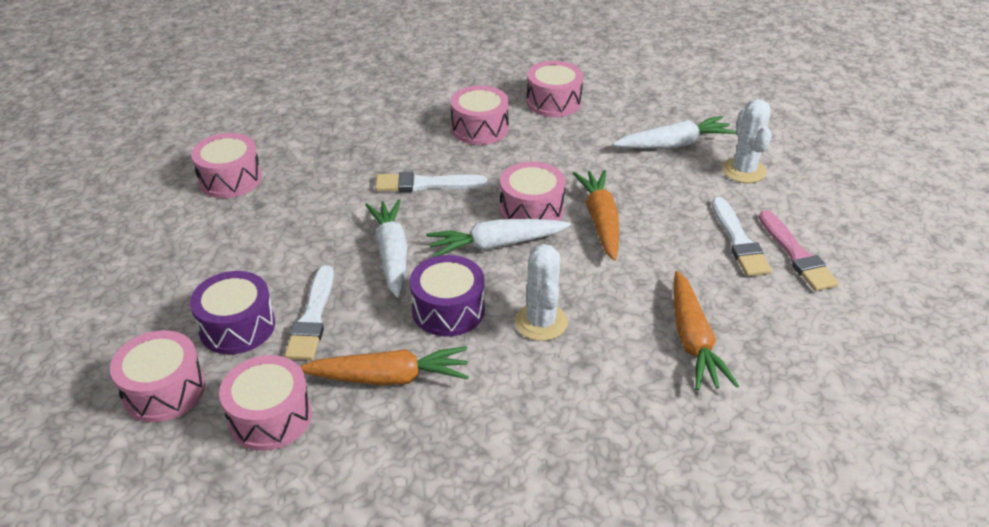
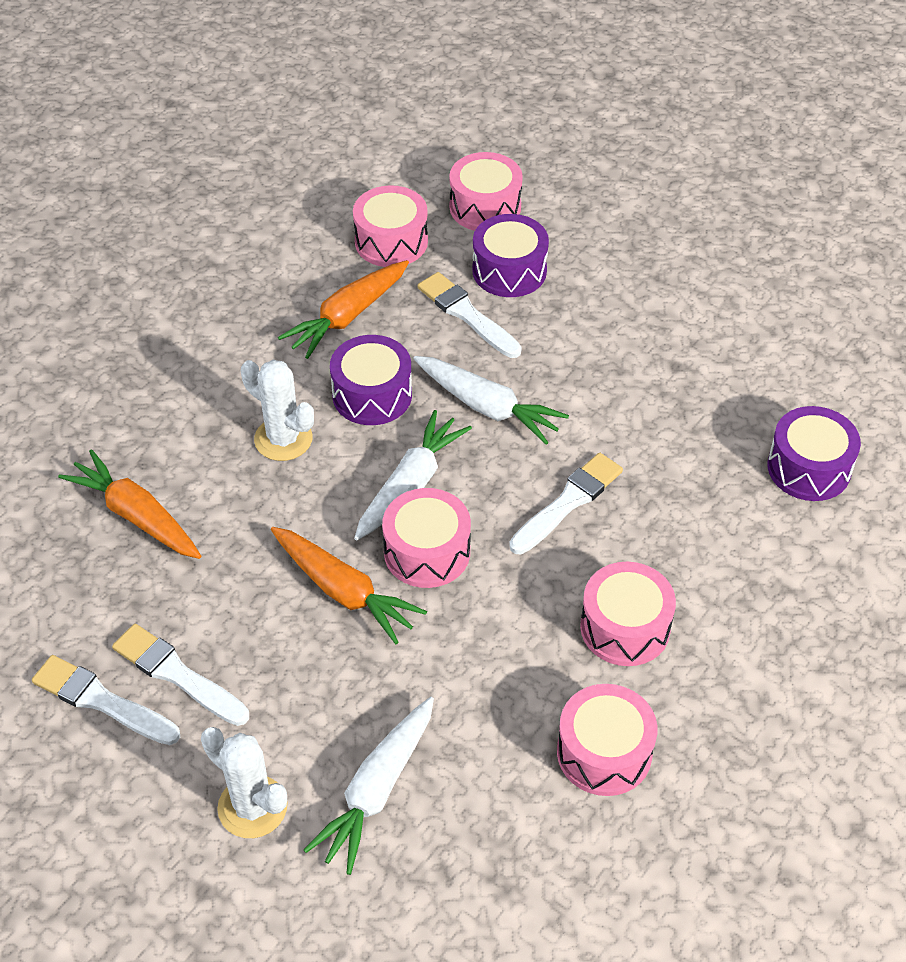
camera: 135 degrees right, 10 degrees up
(230, 179) = (744, 368): pink drum -> none
(292, 126) = (809, 468): none -> purple drum
(796, 254) = (102, 701): pink brush -> white brush

